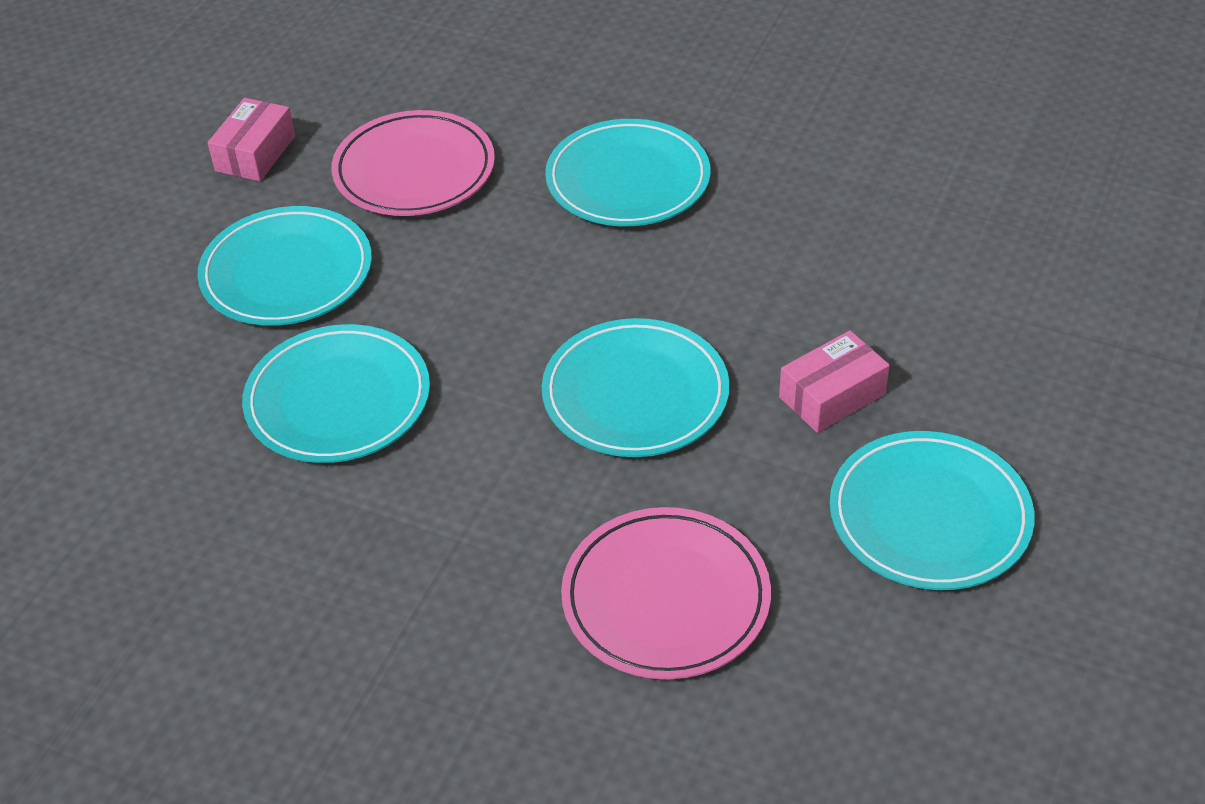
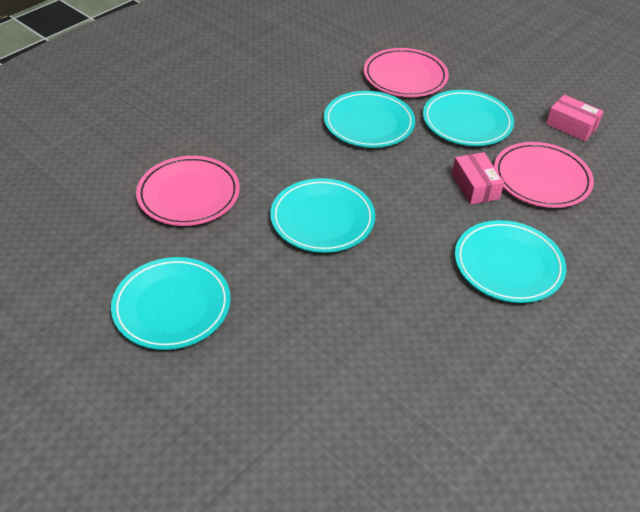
camera: 105 degrees right, 0 degrees up
(155, 383) = (405, 77): none -> pink plate
(832, 395) = (280, 297): pink box -> pink box (475, 186)

